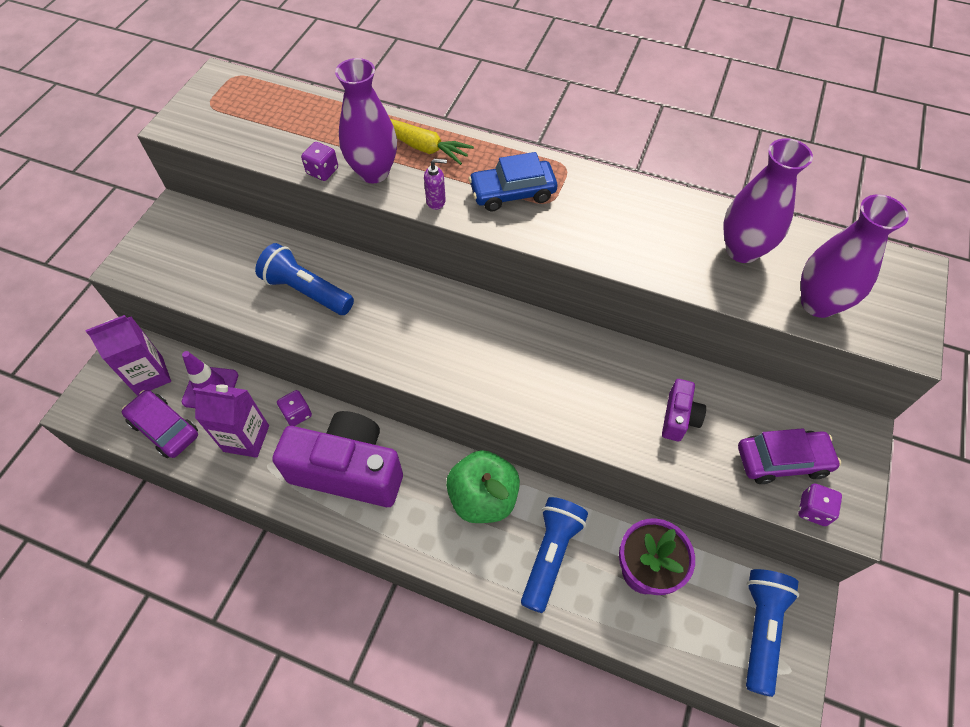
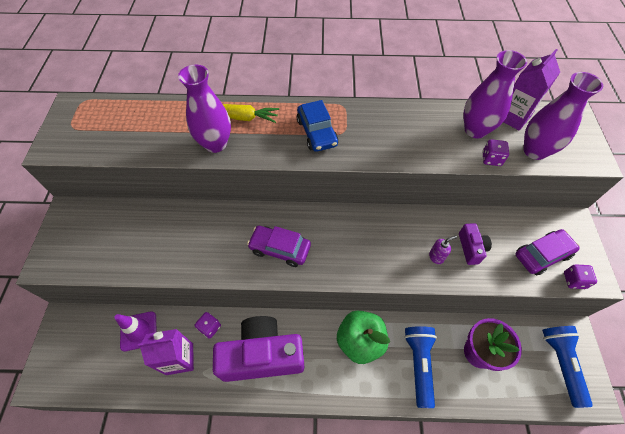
camera: 20 degrees left, 0 degrees up
(150, 376) = (88, 337): purple carton -> purple carton (513, 117)
(164, 428) = (114, 373): purple car -> purple car (280, 249)
(306, 291) = (191, 240): blue flashlight -> none
(322, 171) = (178, 153): purple dice -> purple dice (491, 159)
(436, 201) = (268, 152): purple soap dispenser -> purple soap dispenser (436, 257)
(512, 193) = (317, 132): blue car -> blue car turned 75 degrees counterclockwise

